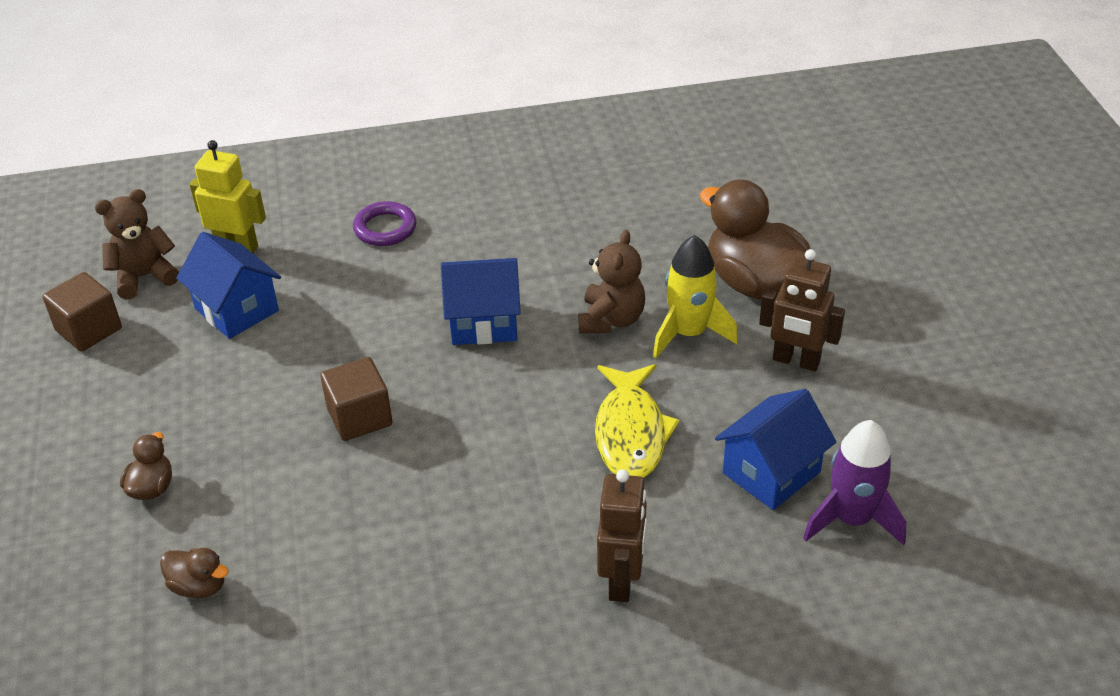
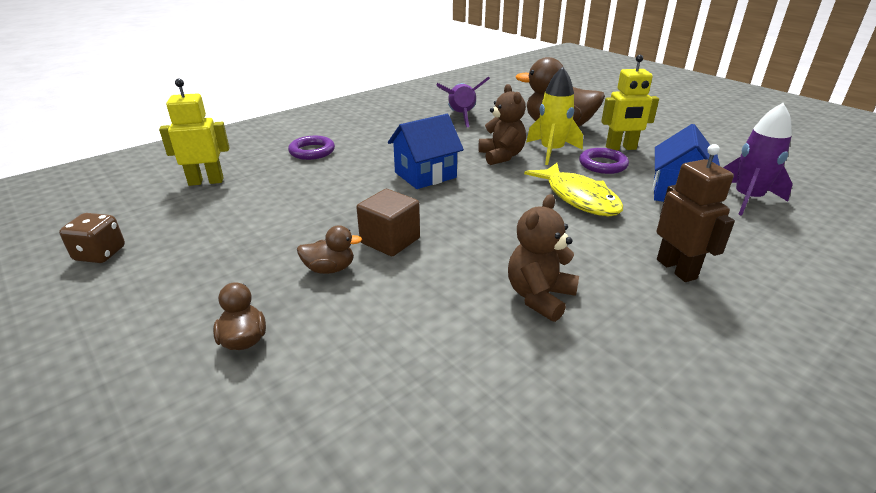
camera: 30 degrees left, 10 degrees down
(89, 330) = (100, 254): brown cube -> brown dice
(144, 277) = (135, 212): brown teddy bear -> brown teddy bear (539, 297)
(199, 586) = (357, 399): brown duck -> brown duck (330, 269)
(236, 309) = (233, 211): blue house -> none
(636, 213) = (461, 116): none -> purple rocket
(731, 384) = (602, 164): none -> purple ring
(796, 361) = (621, 148): brown robot -> yellow robot

